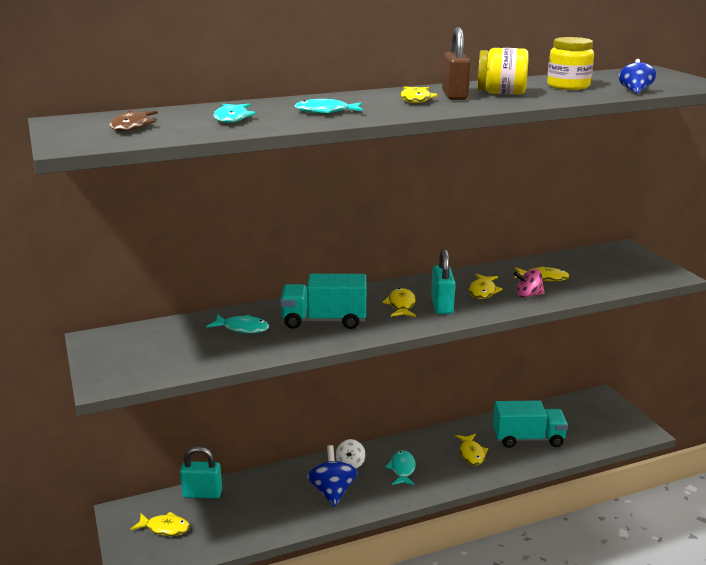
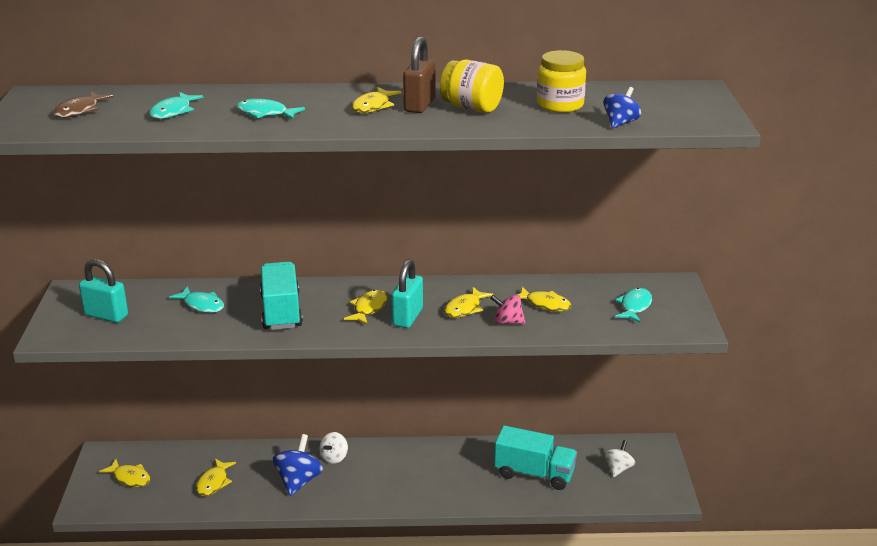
camera: 20 degrees right, 5 degrees up
(202, 493) = (181, 453): turquoise padlock -> turquoise padlock (106, 315)
(324, 320) = (281, 311): turquoise truck -> turquoise truck turned 60 degrees clockwise
(402, 469) = (381, 475): turquoise fish -> turquoise fish (634, 306)
(471, 454) = (462, 476): yellow fish -> yellow fish (214, 482)
(588, 420) = (618, 468): none -> white spinning top

